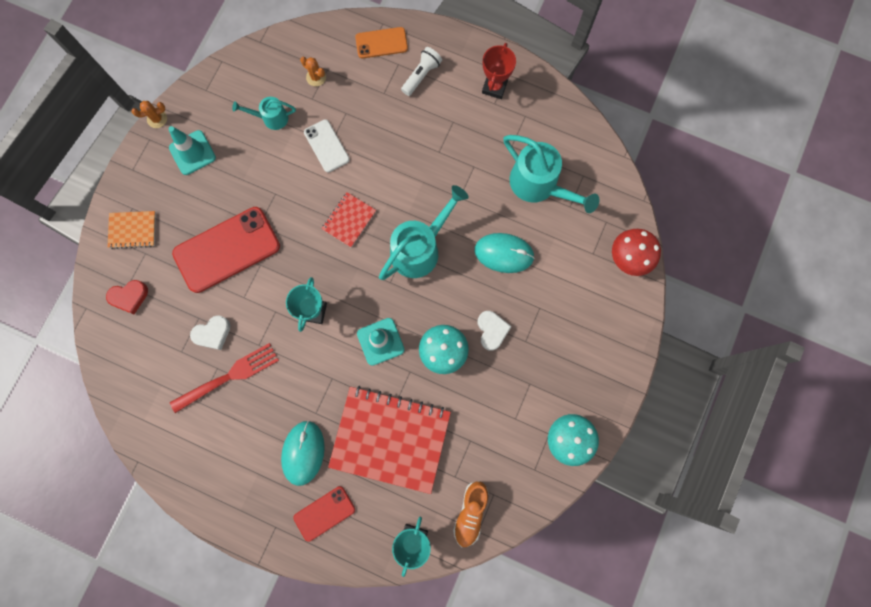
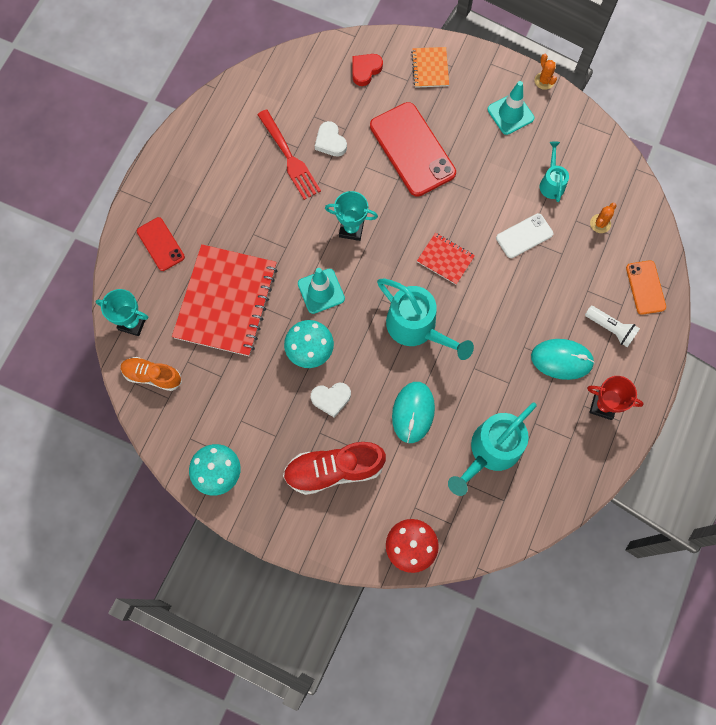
camera: 90 degrees right, 5 degrees down
(129, 297) = (365, 70): red heart -> red heart turned 60 degrees clockwise
(303, 452) = (216, 224): turquoise mouse -> turquoise mouse (561, 360)
(561, 327) = (334, 469): none -> red shoe

